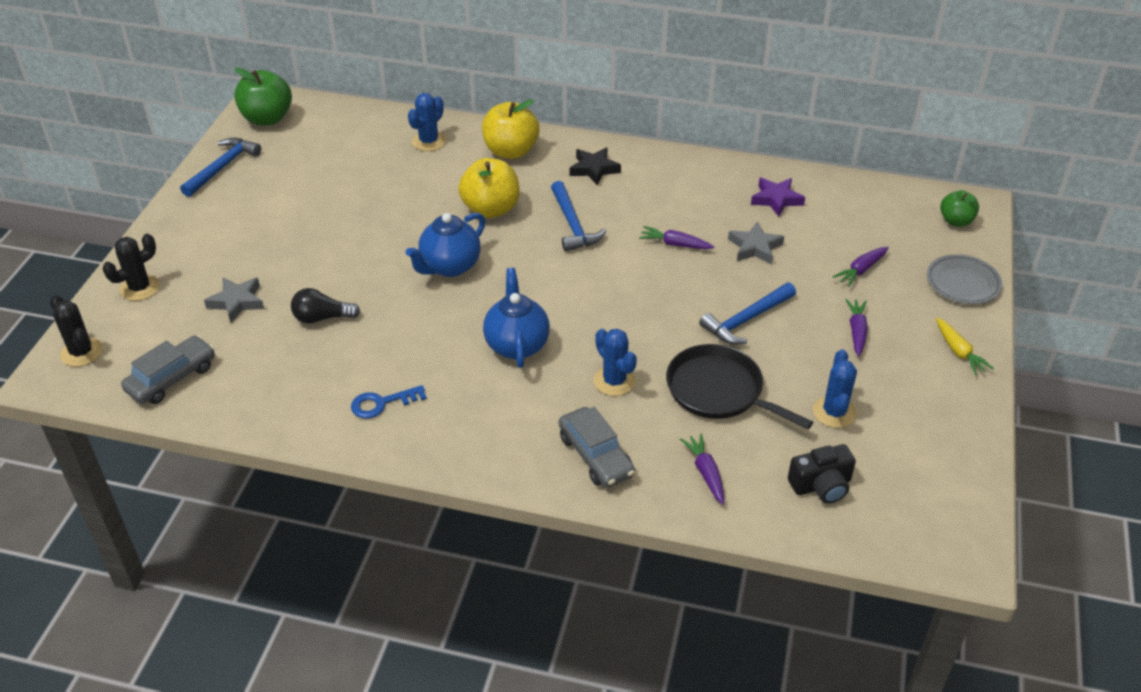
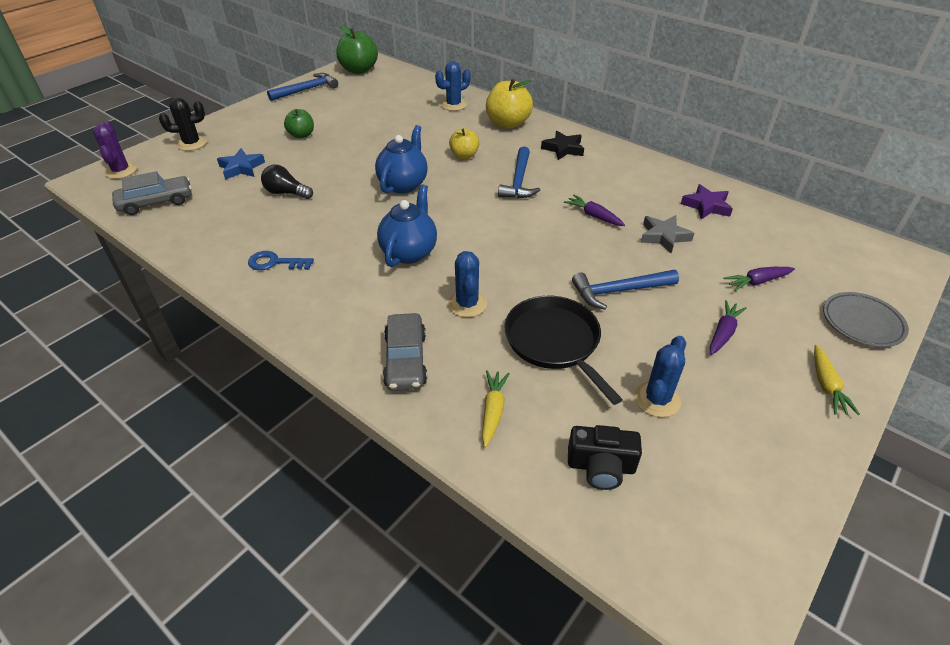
camera: 25 degrees right, 0 degrees up
(81, 352) = (121, 171): black cactus -> purple cactus
(237, 302) = (241, 168): grey star -> blue star
(449, 266) = (403, 184): blue teapot -> blue teapot turned 135 degrees clockwise
(491, 209) = (464, 155): yellow apple -> yellow apple, size x0.60
(705, 472) = (493, 410): purple carrot -> yellow carrot
(955, 221) = (880, 267): green apple -> green apple (301, 135)

